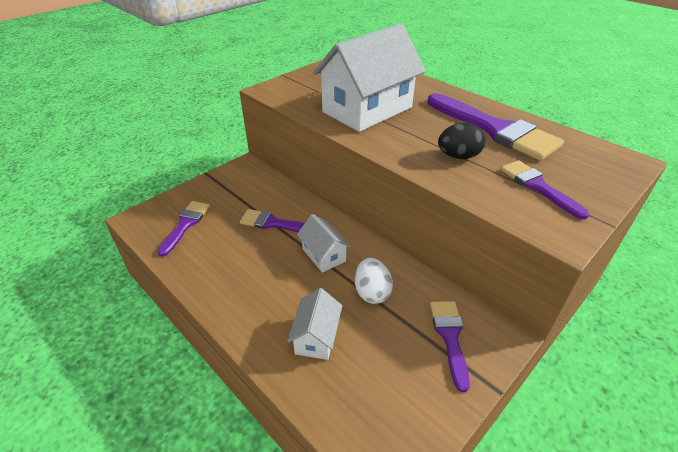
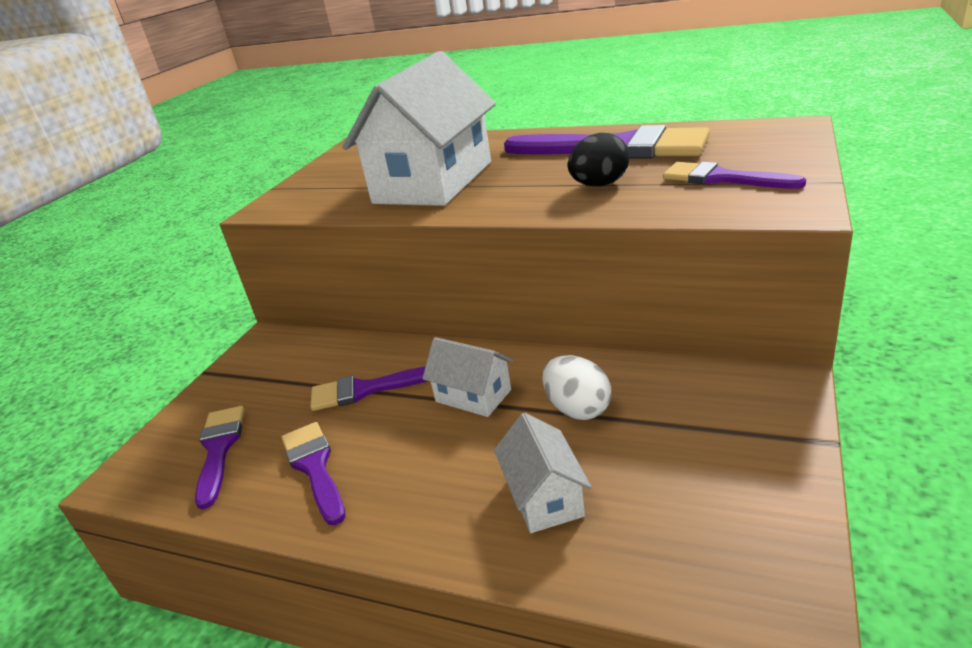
camera: 20 degrees left, 10 degrees down
(450, 337) = (722, 412): purple brush -> purple brush (315, 467)

